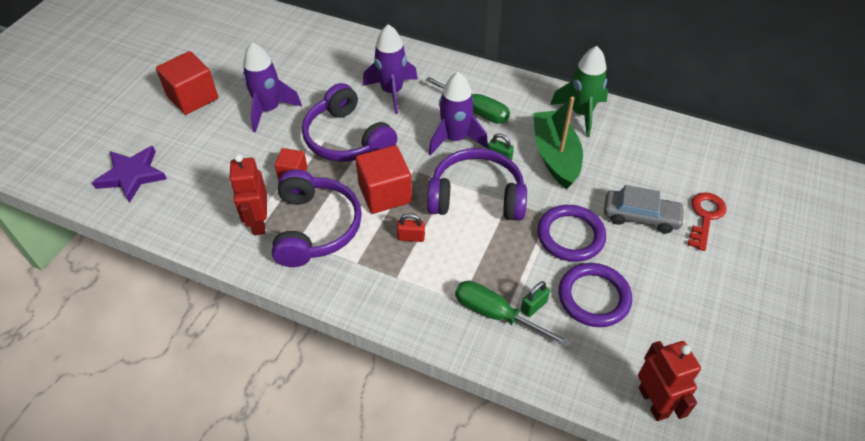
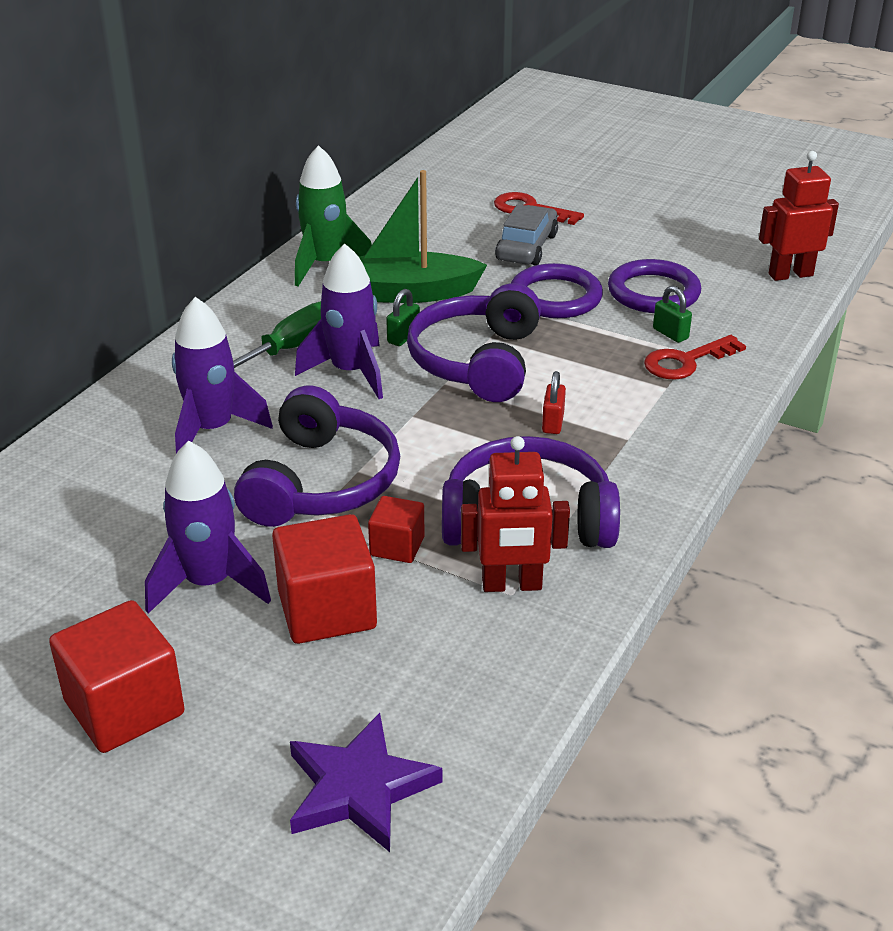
camera: 85 degrees left, 15 degrees down
(347, 138) = (321, 482): purple headphones -> purple headphones turned 45 degrees counterclockwise
(385, 193) = (460, 444): red cube -> red cube (327, 610)
(496, 314) = (686, 361): green screwdriver -> red key

